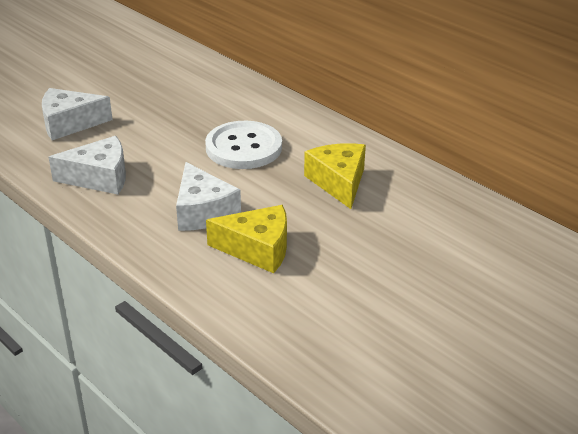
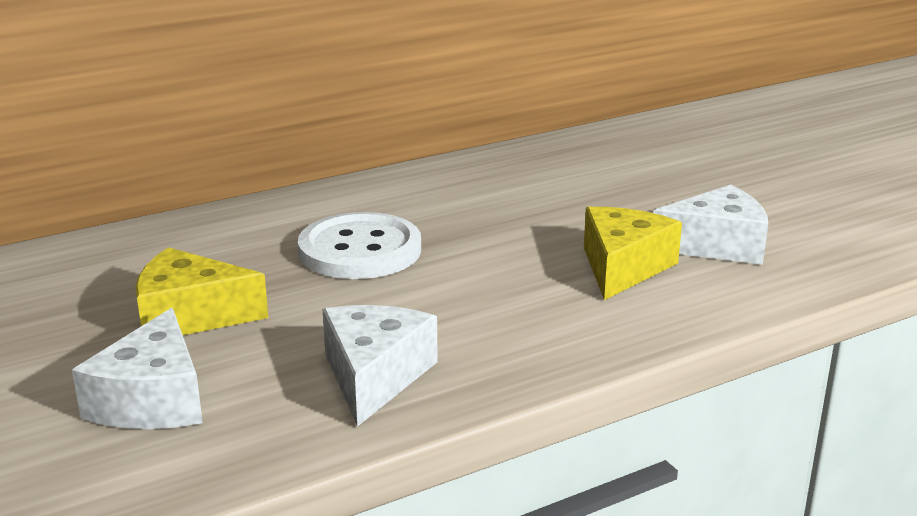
camera: 75 degrees left, 10 degrees down
(203, 211) = (518, 295): white cheese -> white cheese (717, 245)
(338, 182) = (488, 202): yellow cheese -> yellow cheese (190, 316)

